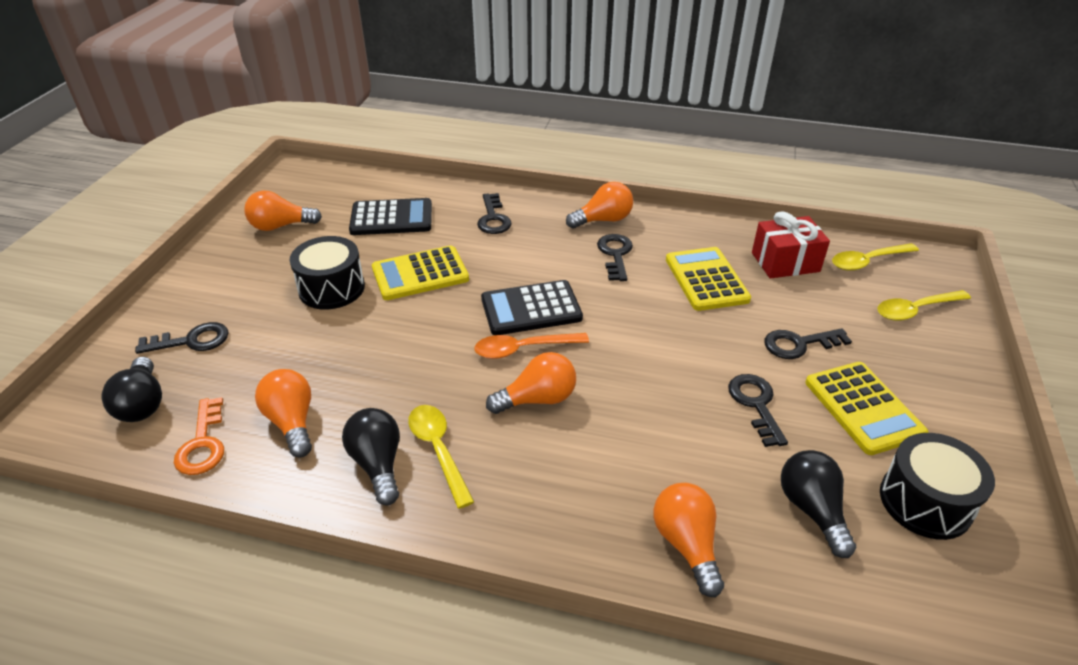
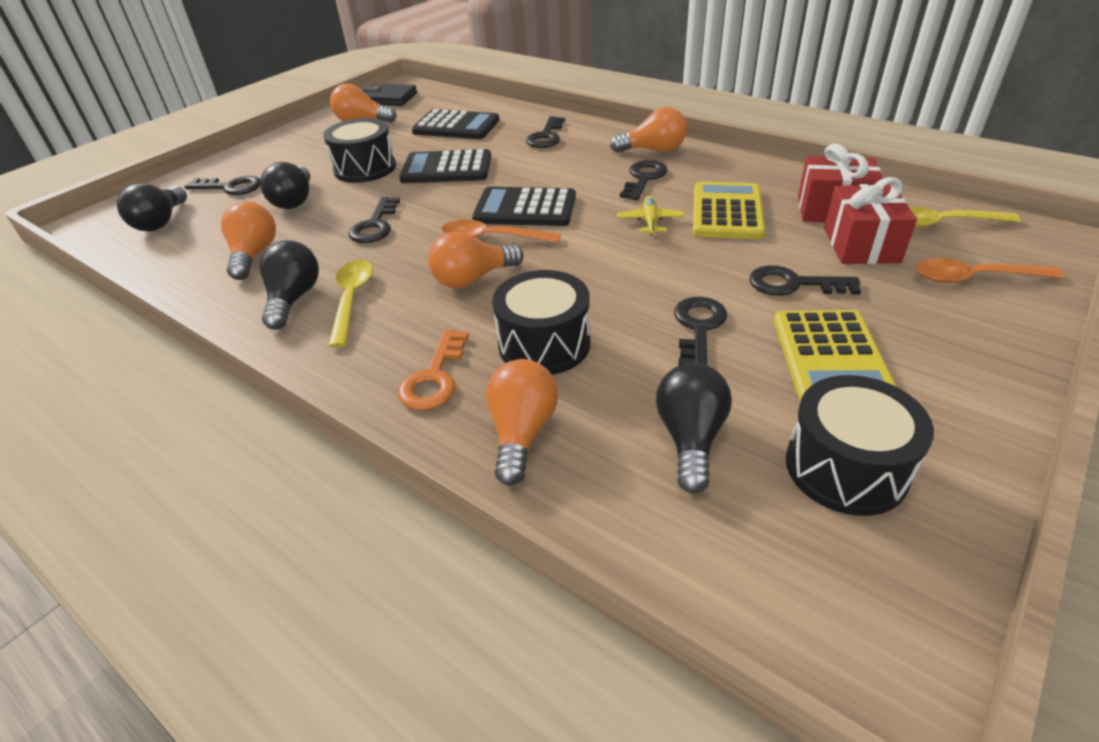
camera: 25 degrees right, 0 degrees up
(203, 443) = (178, 256): orange key -> orange key (434, 377)
(283, 344) = (295, 201): none -> black light bulb
(288, 190) = (388, 98): none -> black wallet
(397, 358) = (375, 225): none -> black key
(420, 274) = (446, 168): yellow calculator -> black calculator
(537, 399) = (473, 279): orange light bulb -> orange light bulb turned 150 degrees clockwise
(646, 453) = (544, 344): none -> black drum
(651, 302) = (650, 221): none -> yellow plane
(824, 294) = (861, 245): none -> red gift
(915, 310) = (974, 278): yellow spoon -> orange spoon

